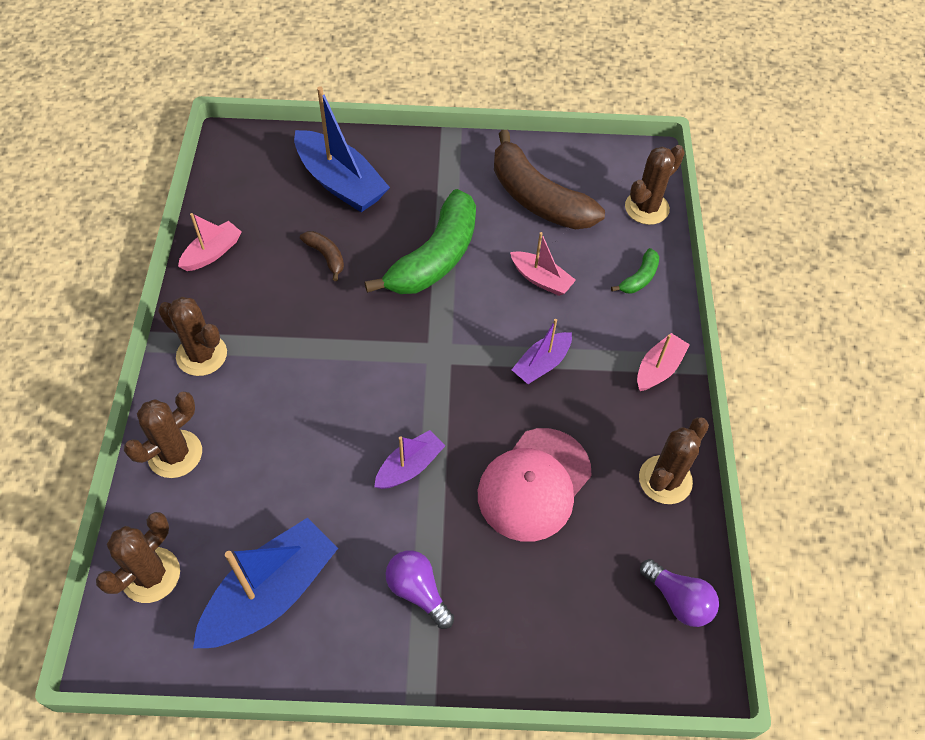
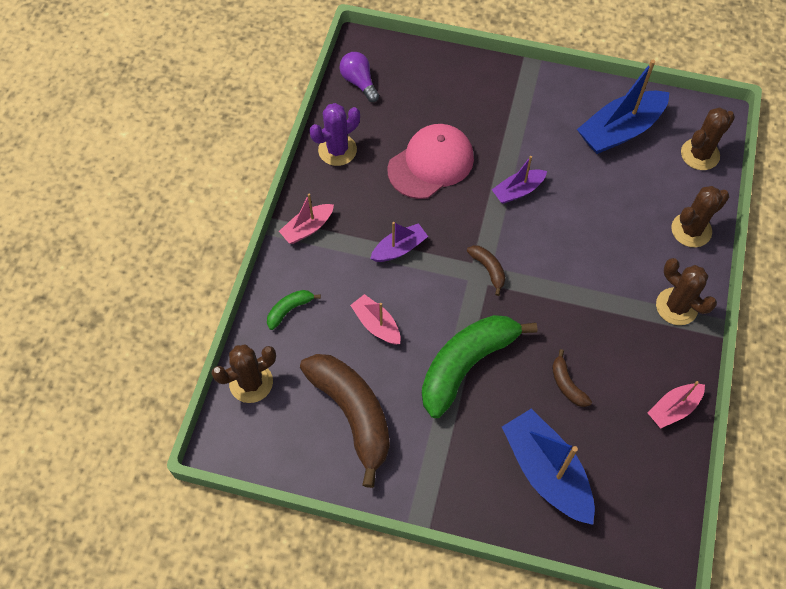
camera: 165 degrees left, 5 degrees up
(418, 591) = (524, 115): purple light bulb -> none
(430, 358) = (488, 269): none -> brown banana
(665, 480) = (337, 150): brown cactus -> purple cactus

